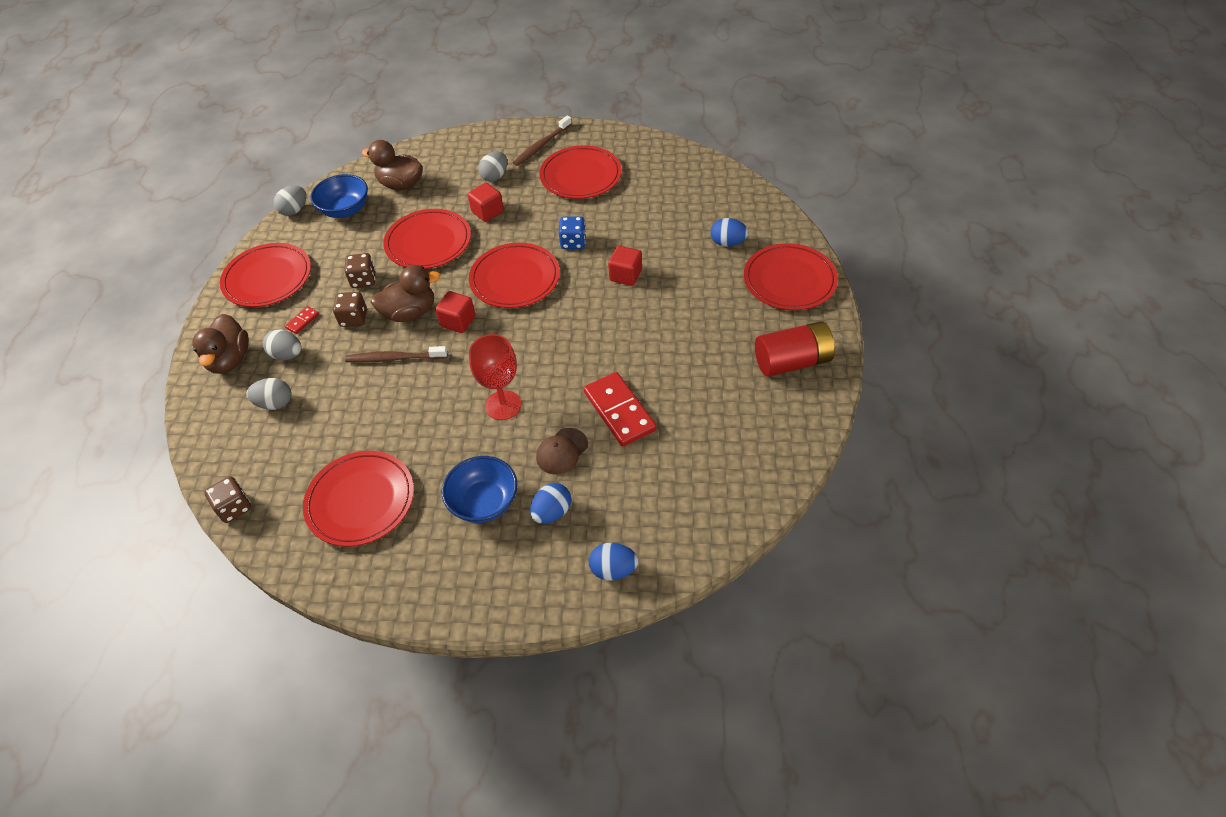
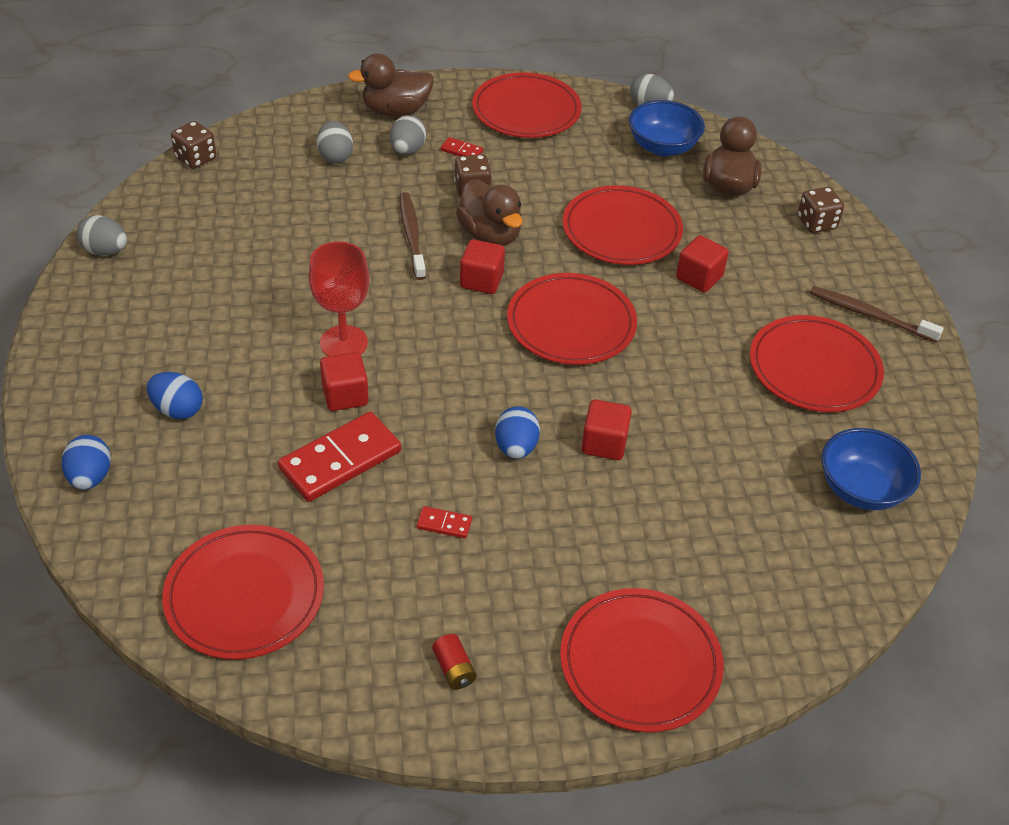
camera: 75 degrees right, 5 degrees down
(360, 500) = (201, 246): red plate -> red plate (244, 595)
(363, 280) = (539, 186): brown dice -> brown dice (816, 223)
(484, 502) = (195, 346): blue bowl -> blue bowl (861, 489)
(495, 176) = (778, 274): grey egg -> grey egg (105, 251)
(557, 406) = (345, 395): none -> red cube
(562, 451) = (271, 408): brown cap -> none
(573, 242) = (660, 376): blue dice -> none
(682, 358) = (444, 524): none -> red domino
(728, 243) = (711, 570): blue egg -> blue egg (516, 447)
(792, 361) = (454, 669): red battery -> red battery, size x0.43

